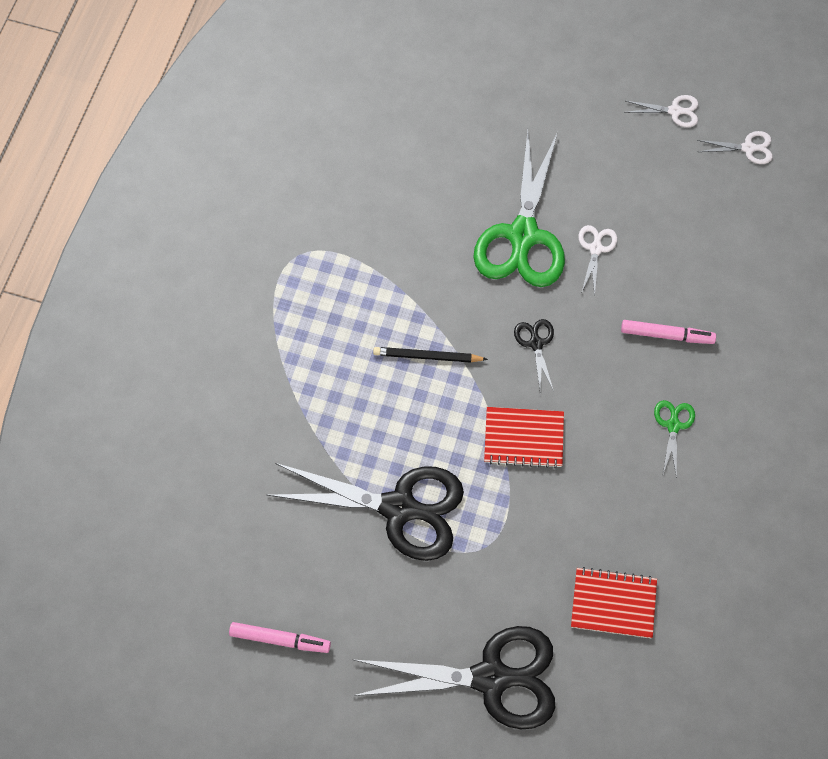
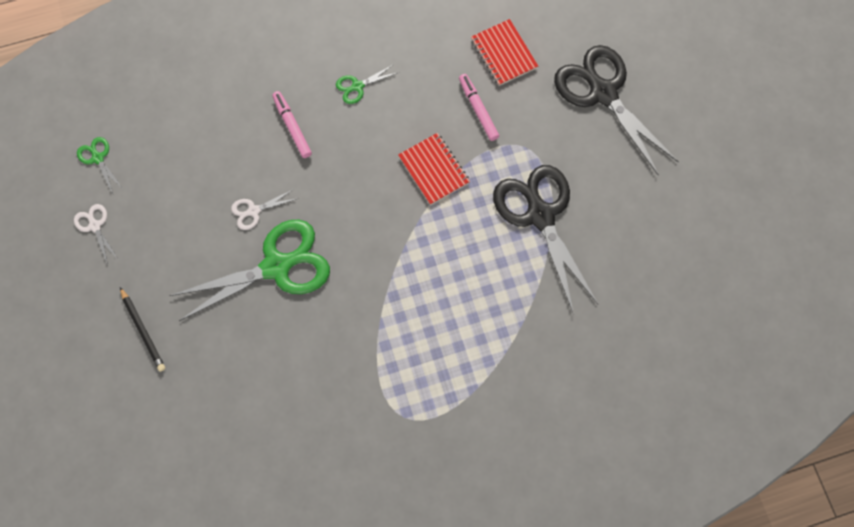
camera: 125 degrees left, 5 degrees up
(280, 639) = (680, 229): pink marker -> pink marker (478, 109)
(427, 356) = (419, 269): black pencil -> black pencil (143, 331)
(536, 343) = (358, 205): black scissors -> none
(748, 148) = (98, 158): white scissors -> green scissors

